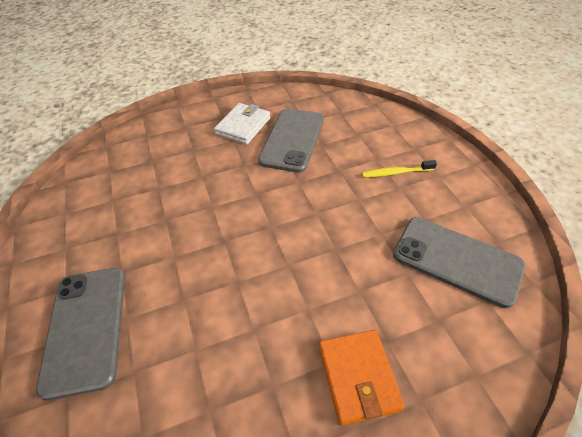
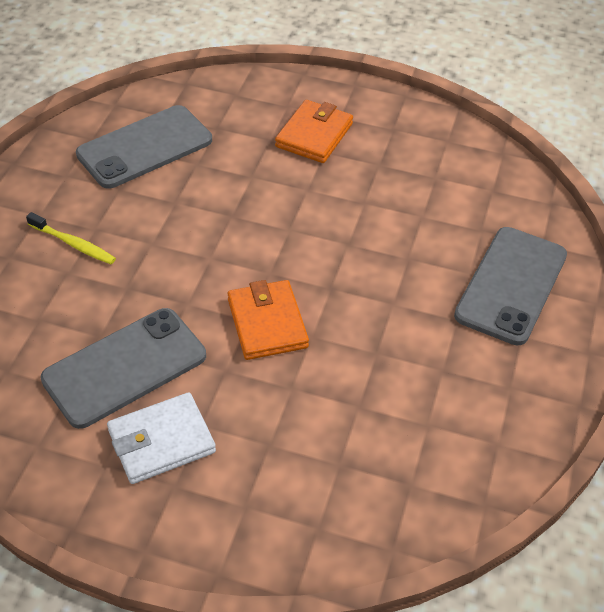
camera: 145 degrees left, 0 degrees up
(243, 197) = (267, 323): none -> orange wallet
(456, 260) = (145, 147): grey phone -> grey phone turned 75 degrees clockwise

